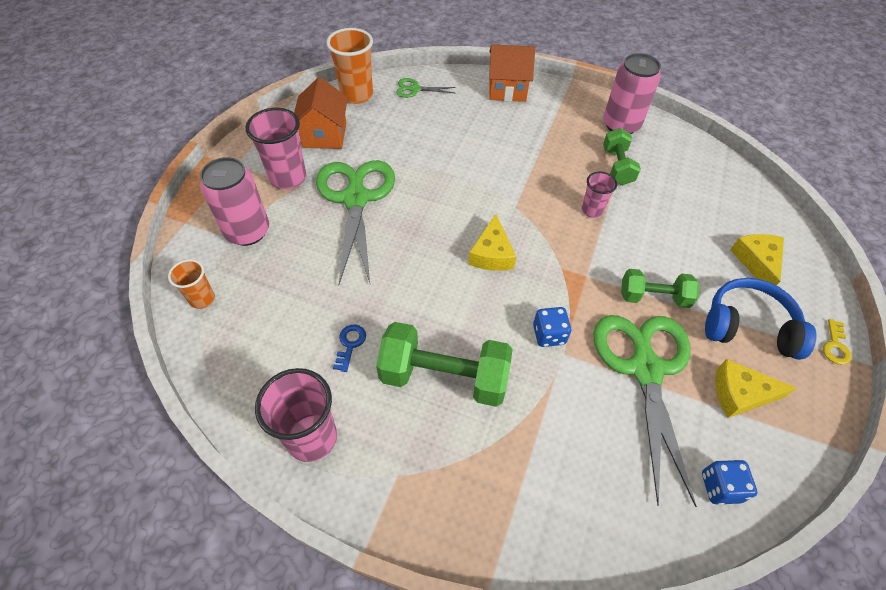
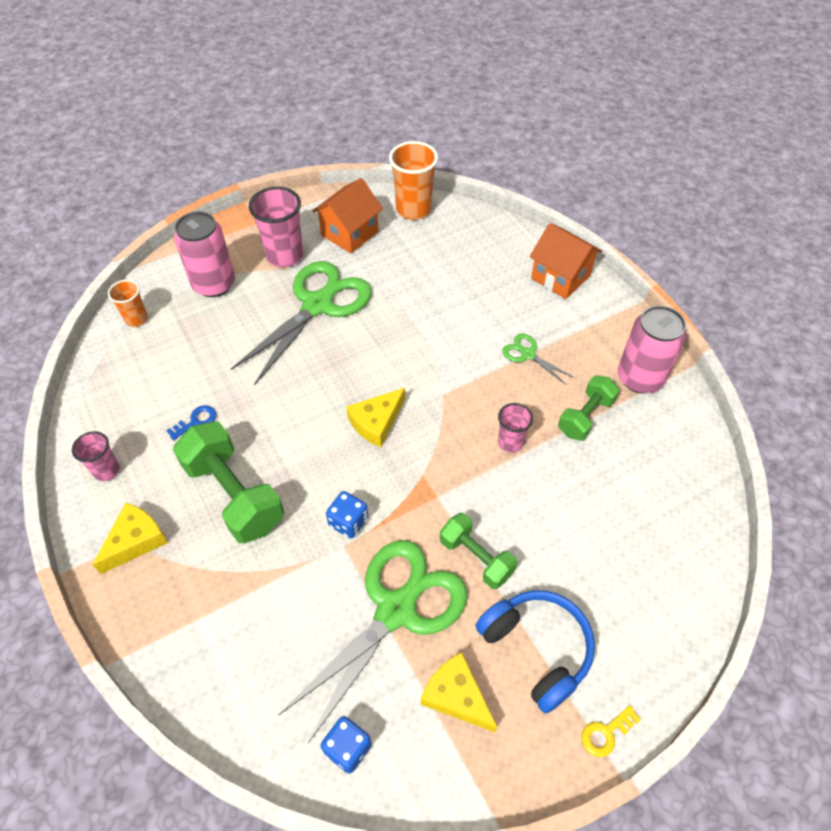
camera: 40 degrees right, 0 degrees up
(312, 437) = (107, 470): pink cup -> pink cup, size x0.58
(415, 89) = (471, 230): green scissors -> green scissors (528, 354)
(757, 262) = (622, 600): yellow cheese -> yellow cheese (136, 541)

